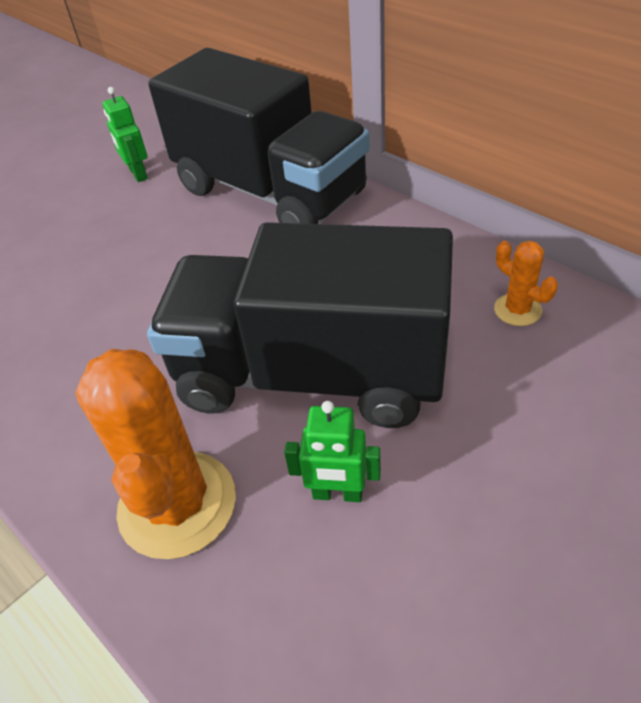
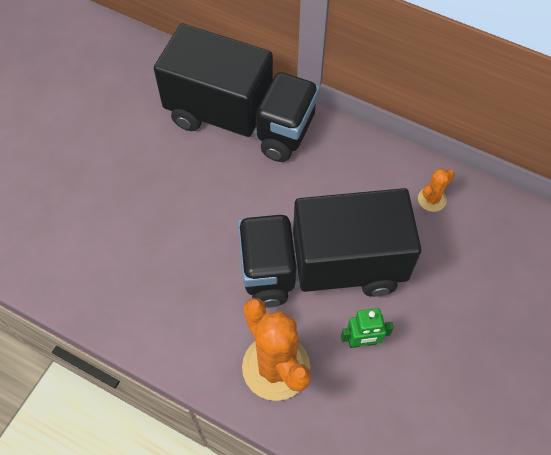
camera: 20 degrees left, 15 degrees up
(138, 174) = (130, 113): green robot -> none
(517, 310) = (432, 199): orange cactus -> orange cactus turned 75 degrees counterclockwise

